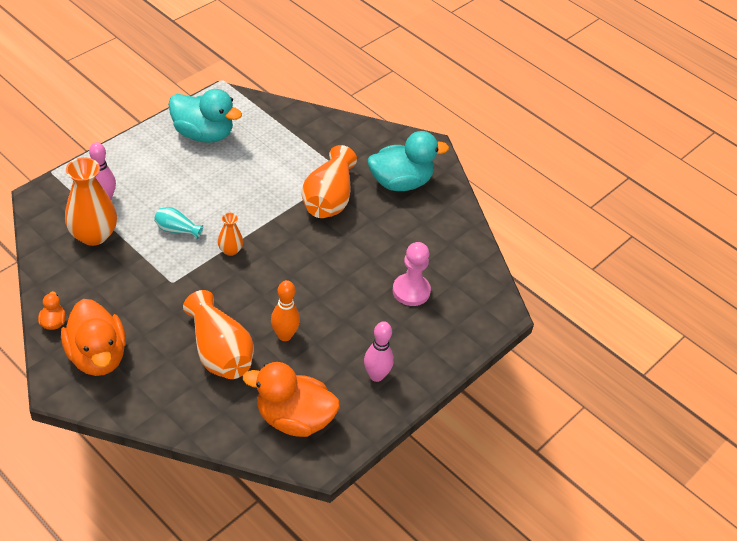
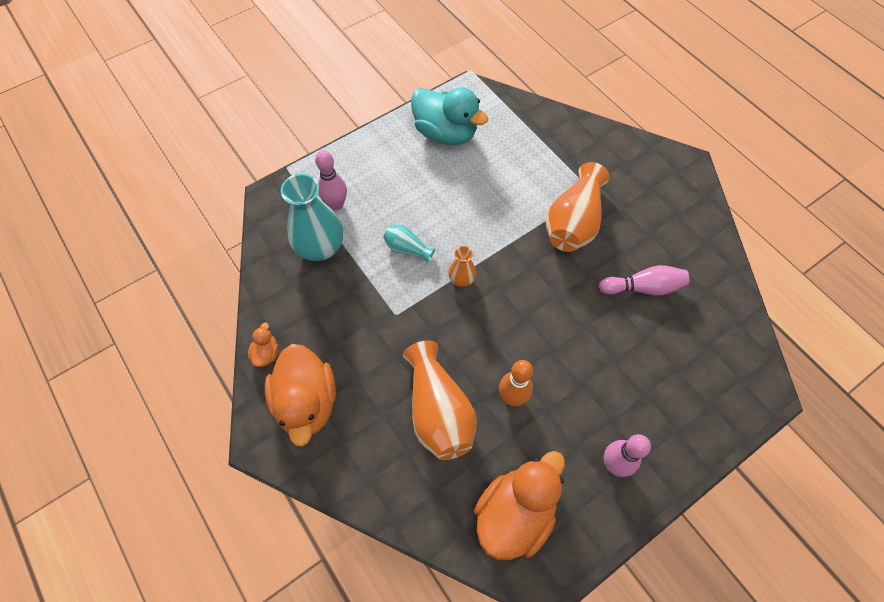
camera: 15 degrees right, 15 degrees up
(93, 235) = (320, 248): orange vase -> turquoise vase
(294, 418) = (515, 513): orange duck -> orange duck turned 105 degrees clockwise
(394, 244) = (643, 287): none -> pink bowling pin
(401, 182) = (654, 208): turquoise duck -> none
(411, 291) = (659, 352): pink pawn -> none

